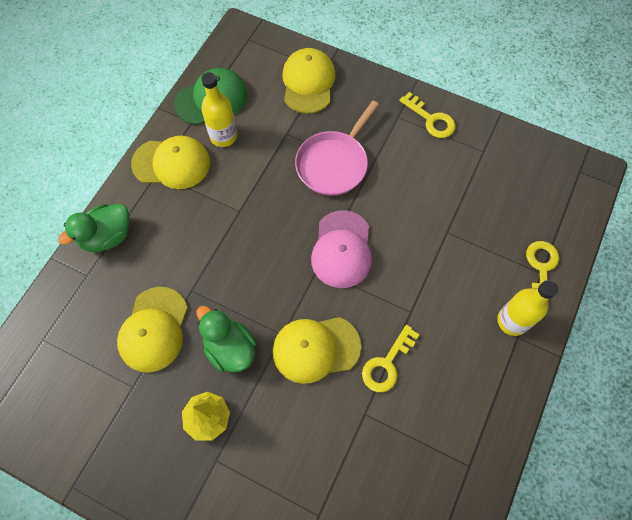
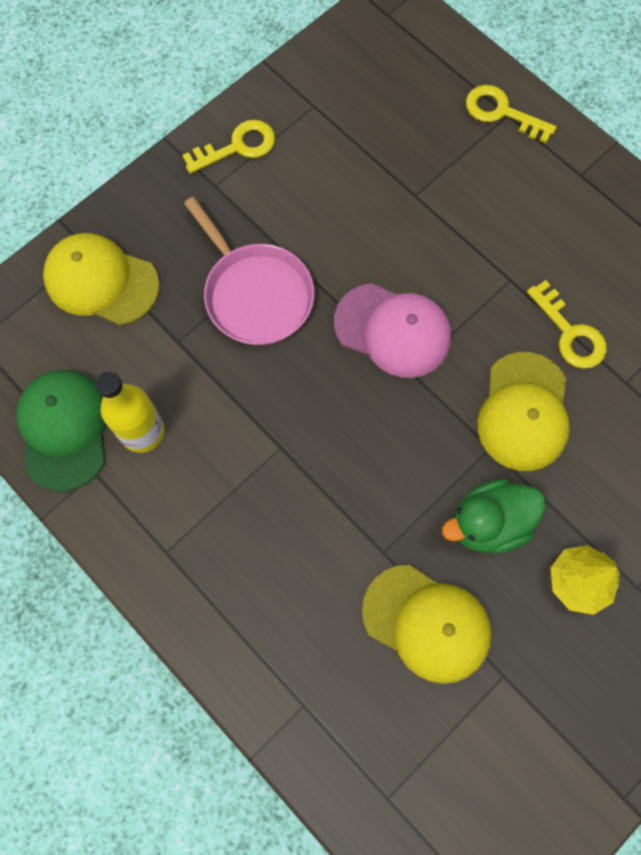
camera: 70 degrees left, 5 degrees up
(107, 236) = (248, 657): green duck -> none
(171, 163) = (157, 523): yellow cap -> none
(512, 321) = (558, 172): yellow bottle -> none

